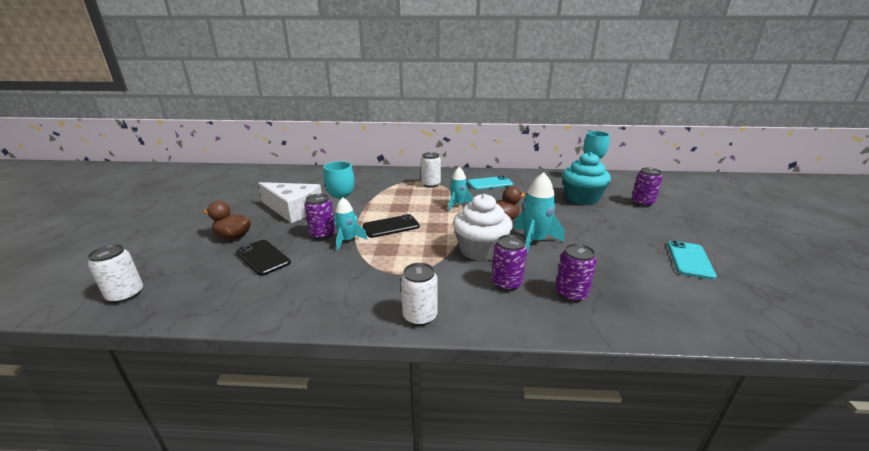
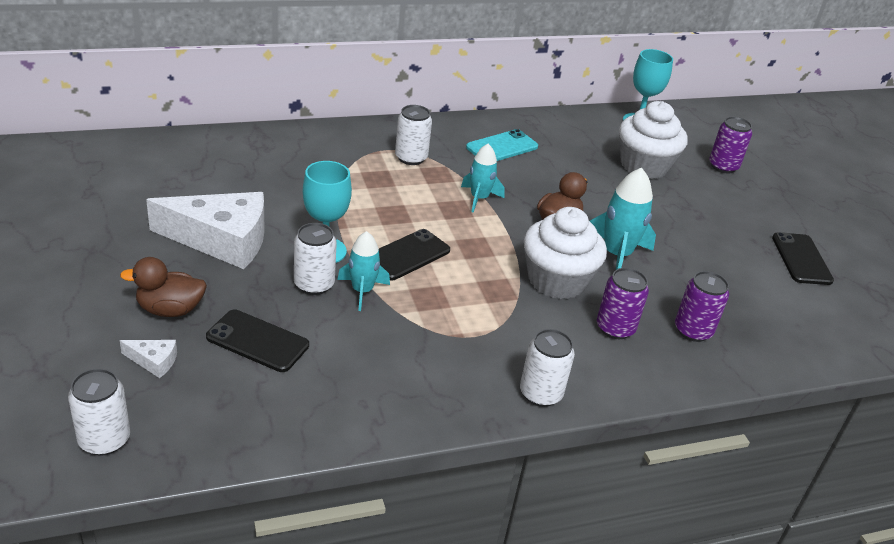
camera: 25 degrees left, 10 degrees up
(197, 259) = (154, 361): none -> white cheese
(322, 234) = (314, 284): purple can -> white can
(581, 198) = (644, 166): turquoise cupcake -> white cupcake
(690, 260) = (801, 259): turquoise phone -> black phone

